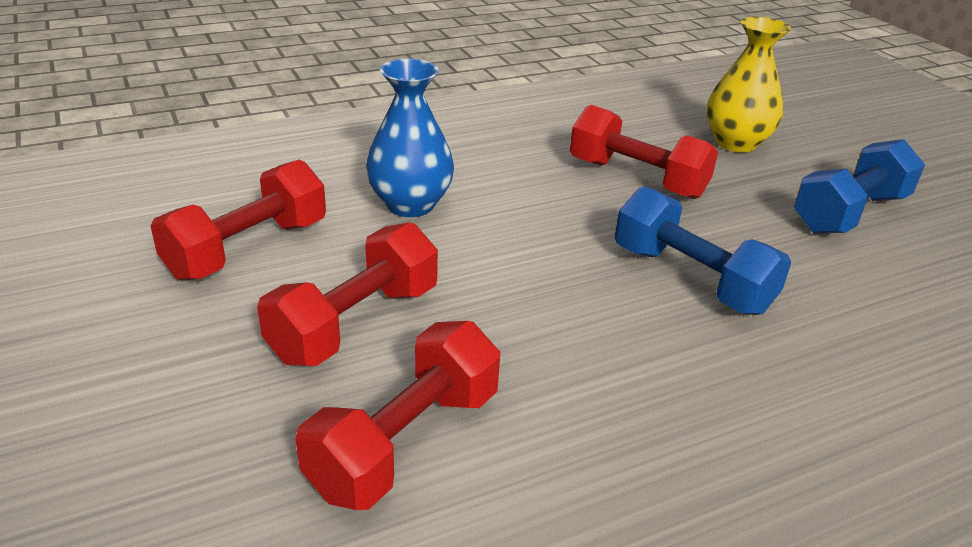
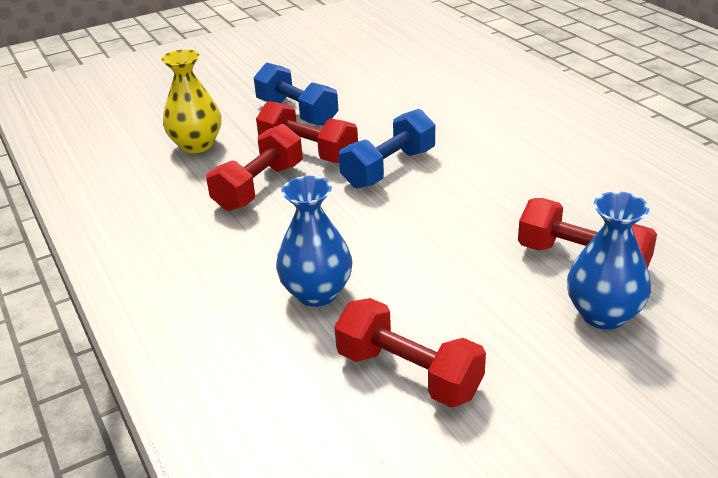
camera: 90 degrees left, 0 degrees up
(265, 431) = (603, 314): none -> blue vase
(355, 323) = (485, 296): red dumbbell -> red dumbbell (308, 152)

